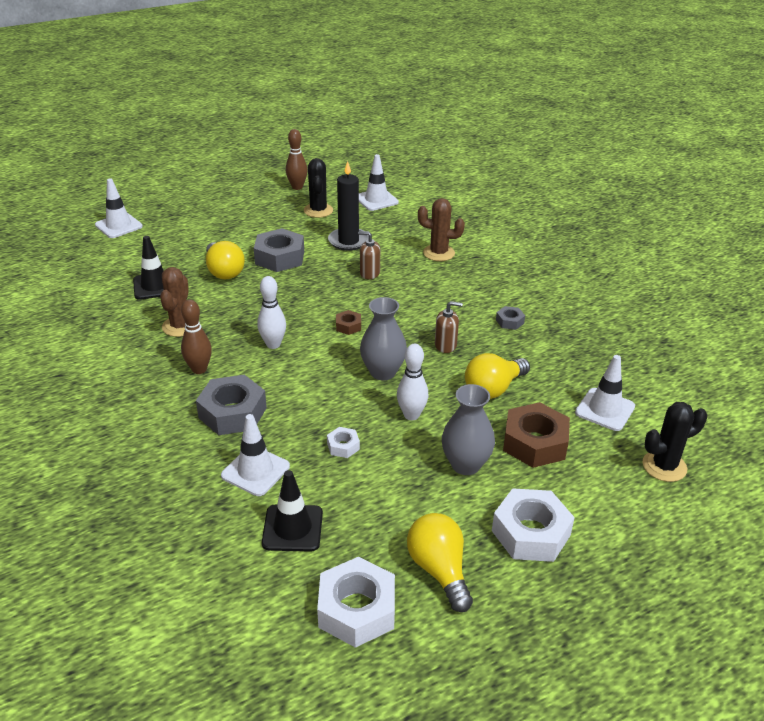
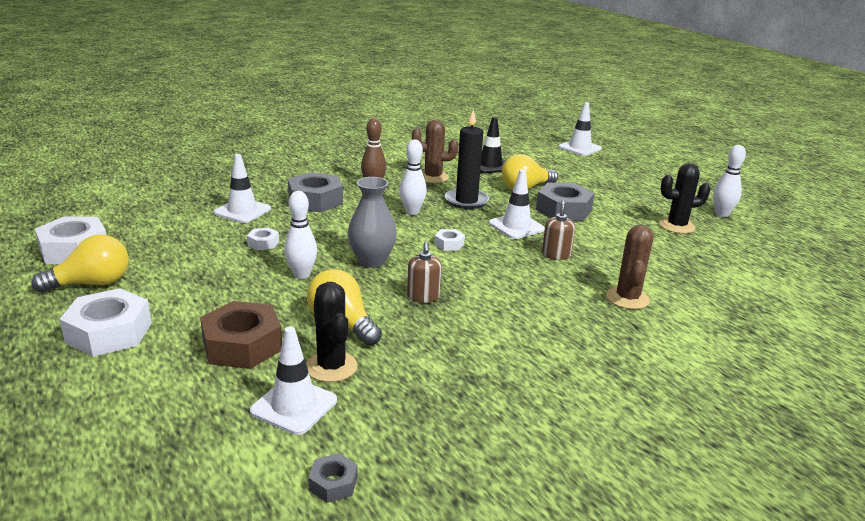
camera: 85 degrees right, 10 degrees down
(292, 528) = (172, 226): black traffic cone -> none
(297, 187) = (721, 214): brown bowling pin -> white bowling pin
(348, 241) = (619, 243): black candle -> black candle (466, 201)
(348, 326) = (449, 244): brown nut -> white nut
(376, 200) = (734, 259): white traffic cone -> white traffic cone (516, 226)
(465, 464) = (220, 301): grey vase -> none
(509, 321) = (483, 343): grey nut -> grey nut (333, 483)
(664, 466) = (170, 445): black cactus -> black cactus (331, 367)

